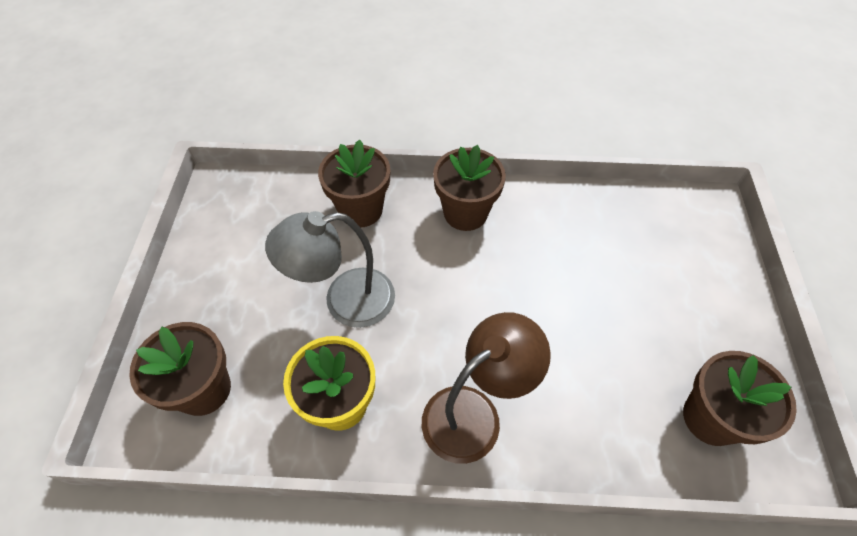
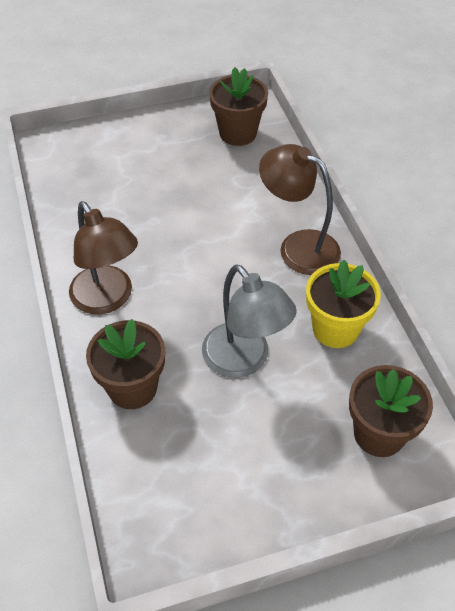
camera: 110 degrees left, 5 degrees down
(465, 213) = (107, 299): brown flower pot -> brown lamp

